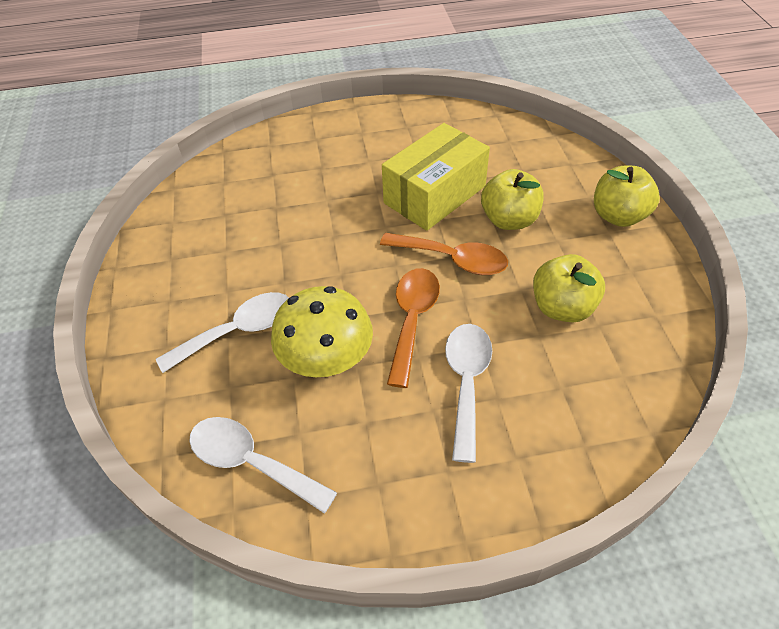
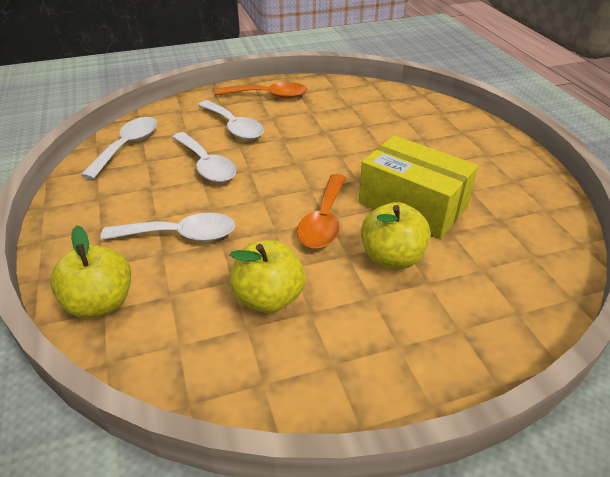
camera: 80 degrees right, 10 degrees down
(327, 361) = (206, 165): yellow mushroom -> white spoon
(412, 320) = (247, 202): orange spoon -> orange spoon (268, 96)
(618, 216) = (431, 357): yellow apple -> yellow apple (101, 303)

